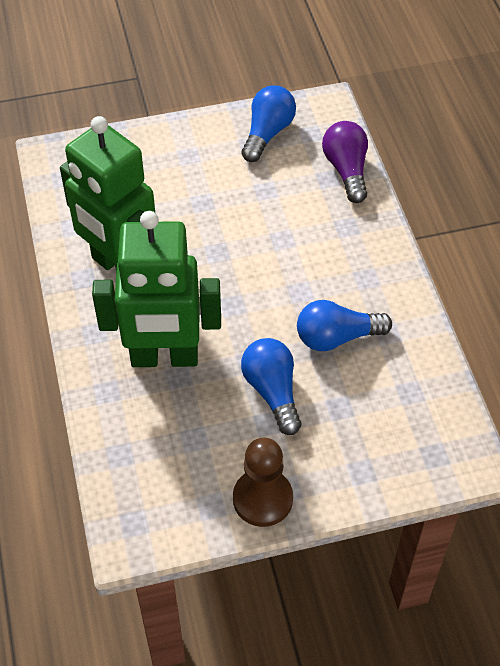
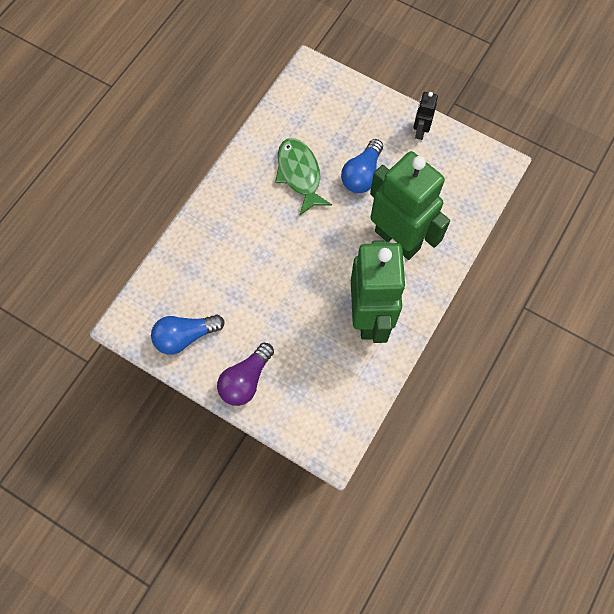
camera: 135 degrees left, 15 degrees up
(262, 499) = (420, 131): brown pawn -> black robot
(336, 337) = (299, 174): blue light bulb -> green fish
(346, 170) = (174, 266): purple light bulb -> purple light bulb (246, 380)

